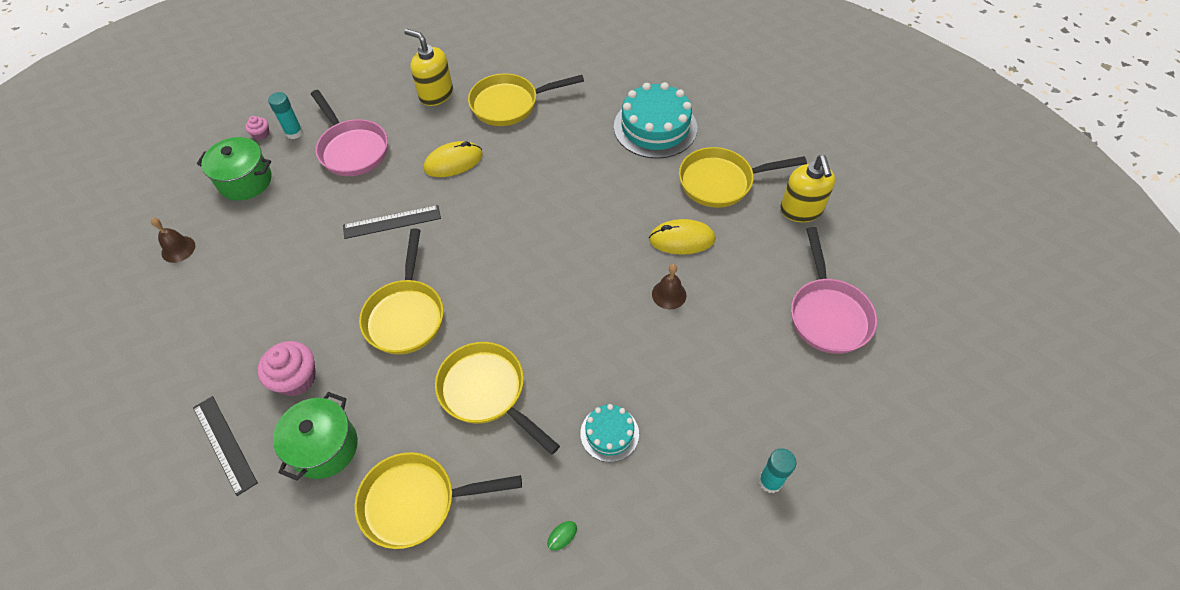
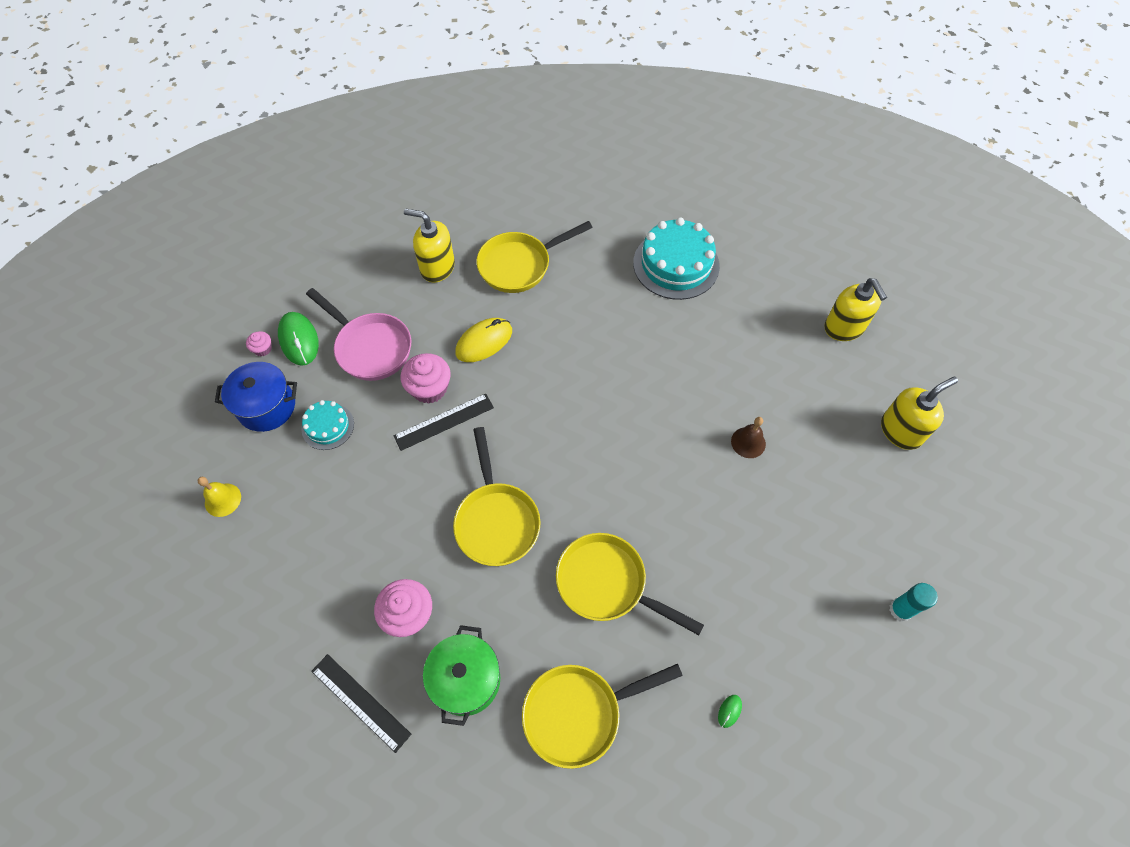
camera: 15 degrees left, 5 degrees up
(178, 249) = (222, 500): brown bell -> yellow bell
(245, 181) = (266, 407): green pot -> blue pot
(294, 132) = (299, 340): turquoise glue stick -> green mouse
(390, 192) = (429, 388): none -> pink cupcake
(609, 433) = (739, 598): turquoise cake -> turquoise cake (328, 426)
(681, 239) = (741, 382): yellow mouse -> none
(721, 182) = (759, 312): yellow pan -> none
(828, 314) = (901, 431): pink pan -> yellow soap dispenser

